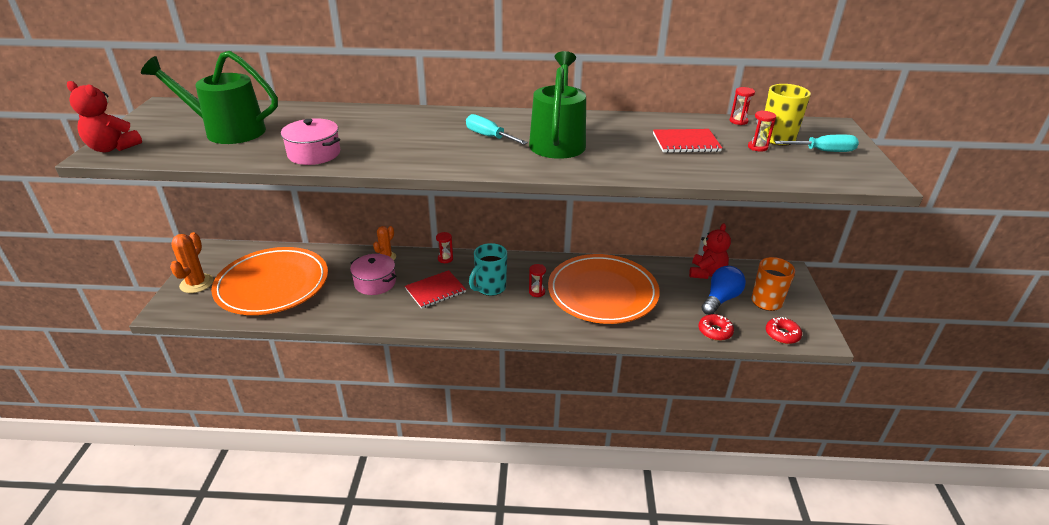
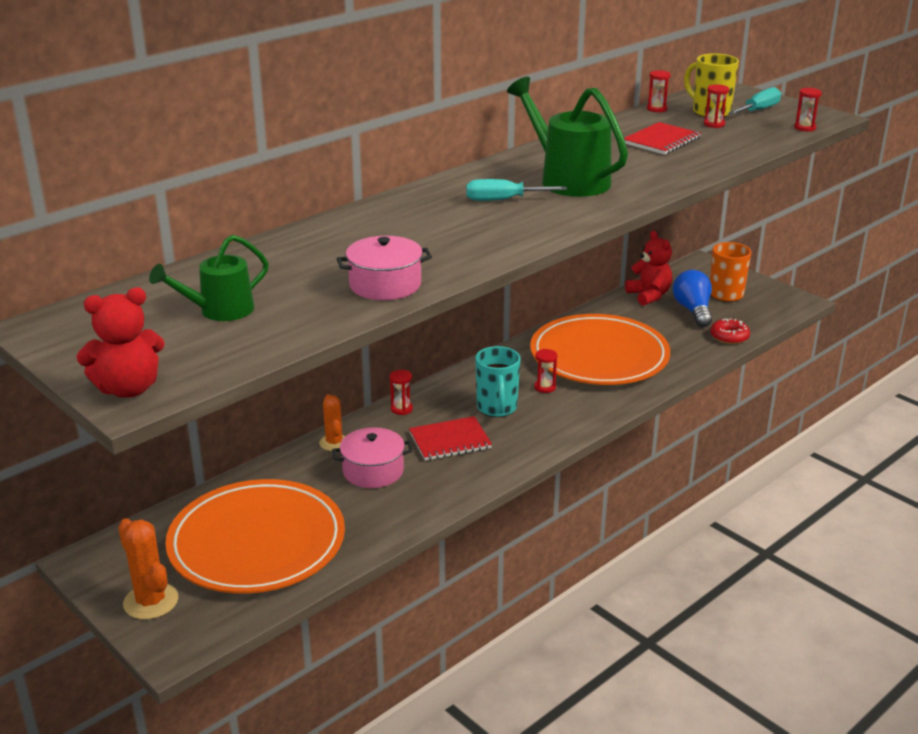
camera: 45 degrees left, 5 degrees down
(226, 131) = (219, 311): green watering can -> green watering can, size x0.61
(435, 290) = (450, 440): red notebook -> red notebook turned 60 degrees clockwise
(782, 334) = (773, 313): red donut -> none
(833, 179) = (805, 128): none -> red hourglass

